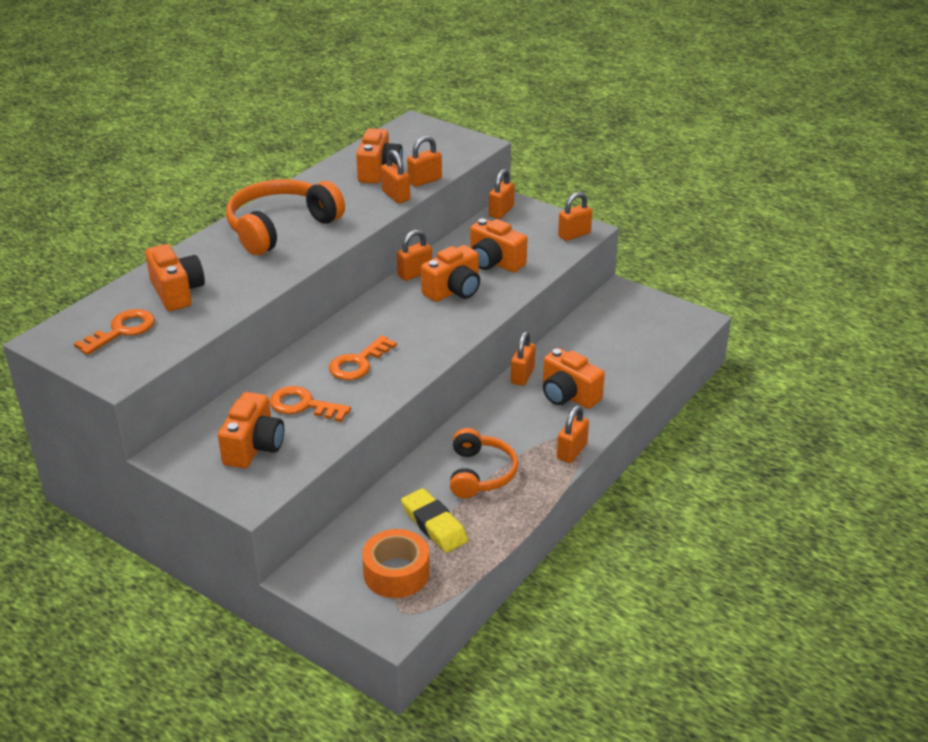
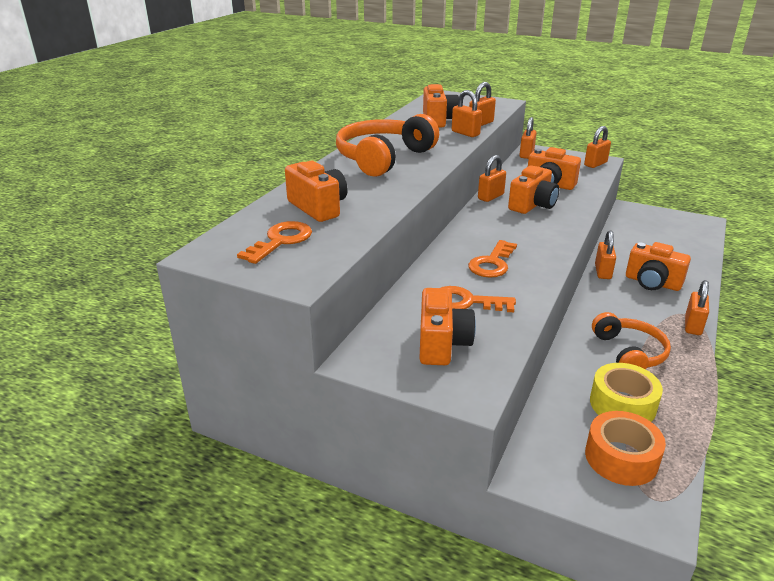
camera: 10 degrees left, 5 degrees down
(434, 525) = (622, 404): yellow eraser -> yellow tape

